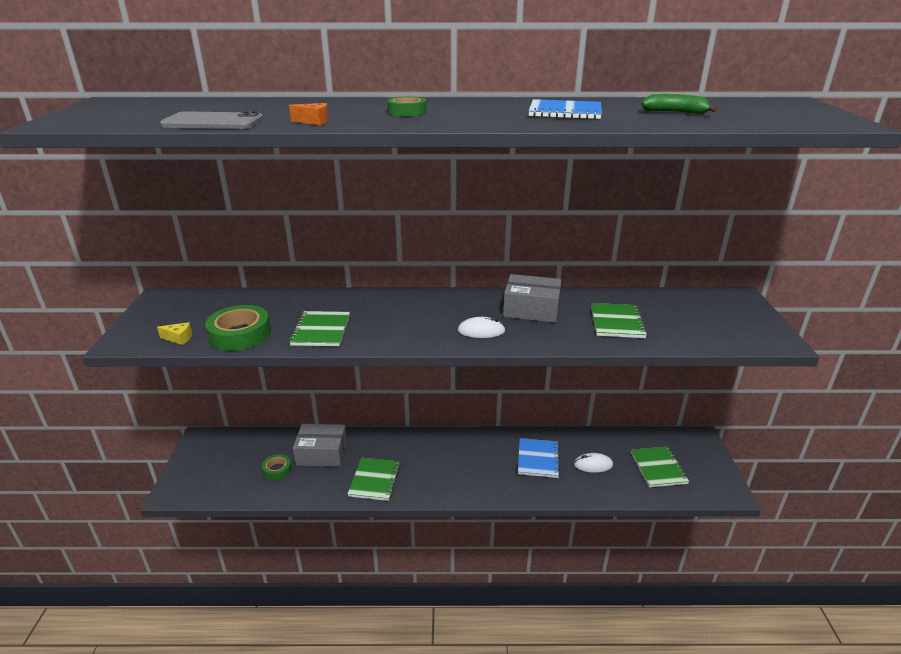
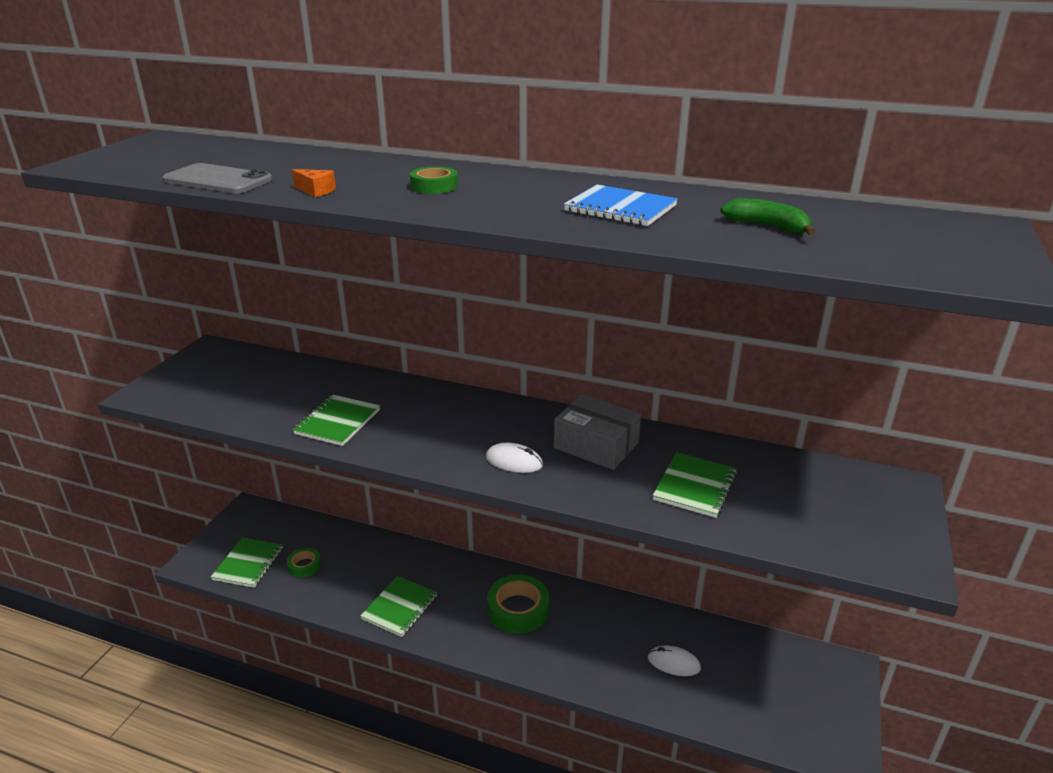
camera: 20 degrees right, 0 degrees up
(179, 338) = (194, 401): yellow cheese -> none
(240, 334) = (254, 409): green tape -> green tape (518, 609)
(322, 453) = (359, 559): grey box -> none
(538, 459) = (606, 635): blue notebook -> none
(658, 468) = (761, 693): green notebook -> green notebook (248, 564)

